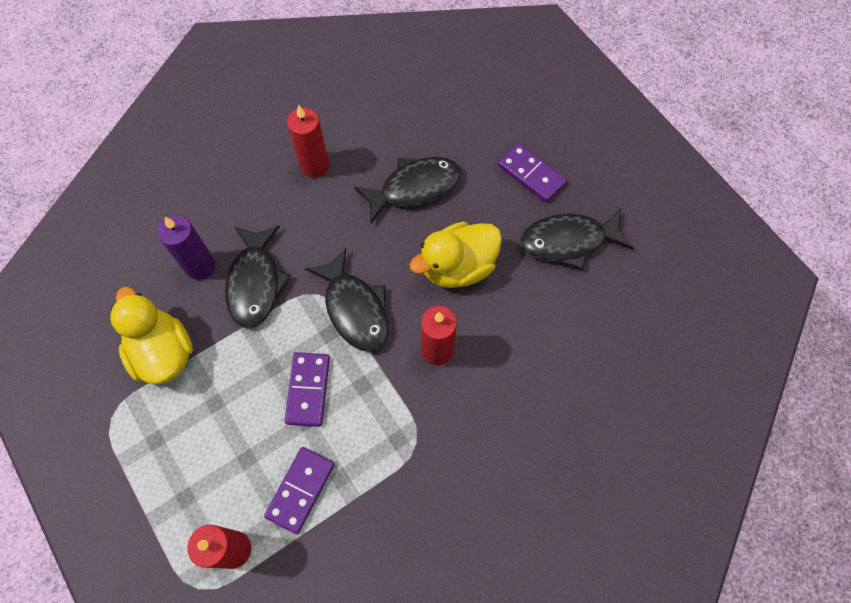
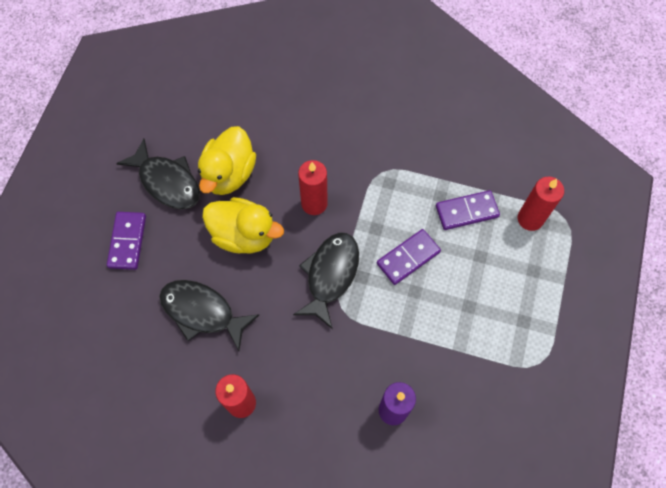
camera: 130 degrees left, 0 degrees up
(163, 352) = (471, 373): yellow duck -> yellow duck (229, 174)
(255, 283) = (370, 358): black fish -> none

